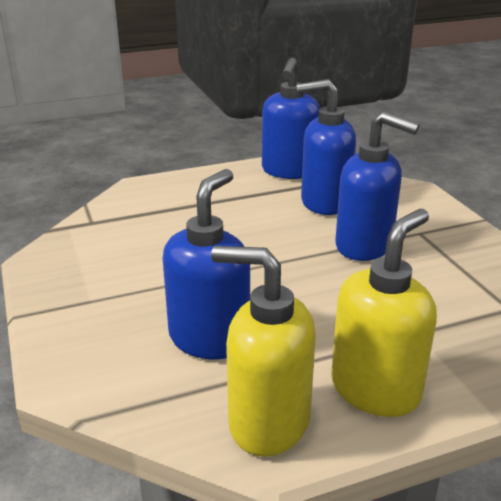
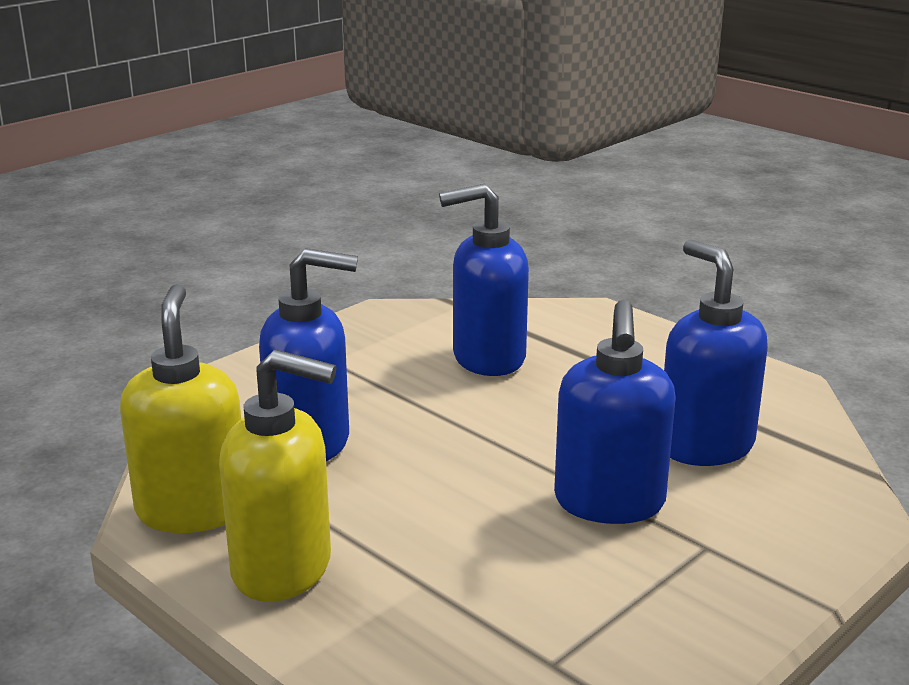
camera: 65 degrees right, 5 degrees down
(289, 171) = (771, 396): blue soap dispenser -> blue soap dispenser (487, 358)

